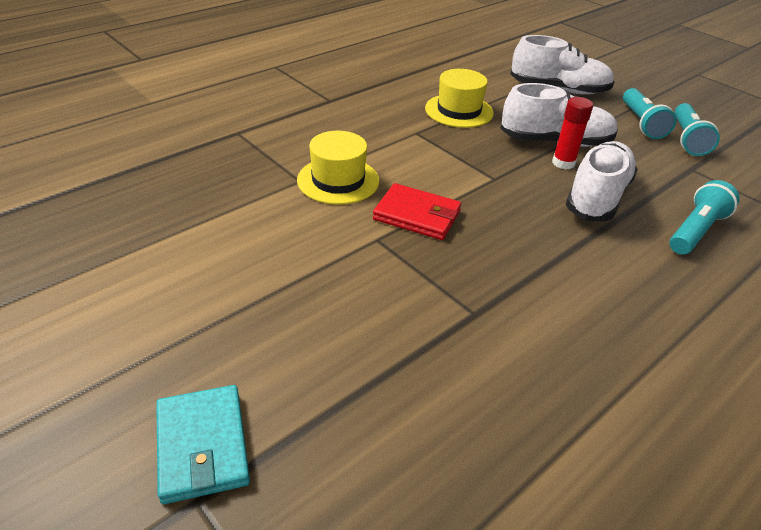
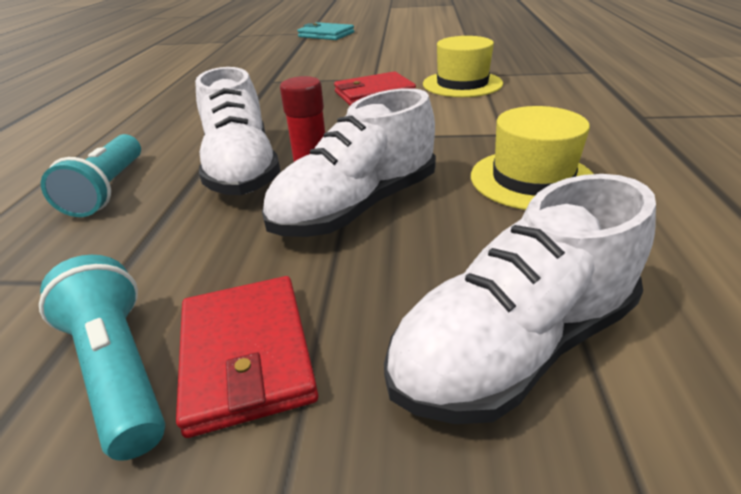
camera: 140 degrees right, 5 degrees down
(642, 123) = (246, 355): turquoise flashlight -> red wallet

